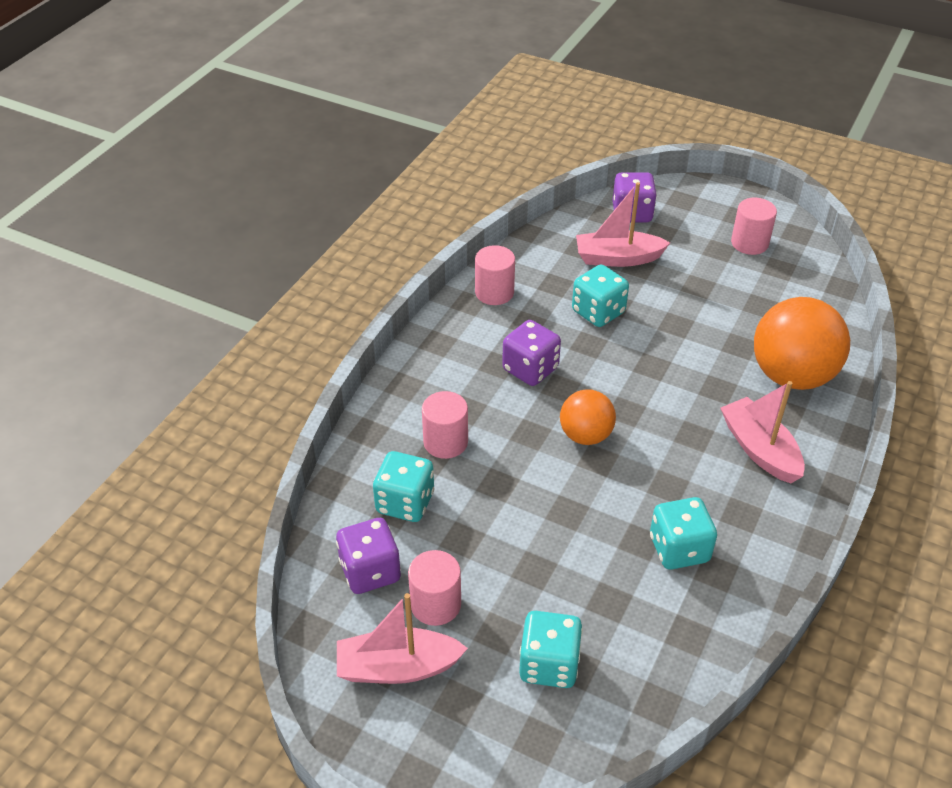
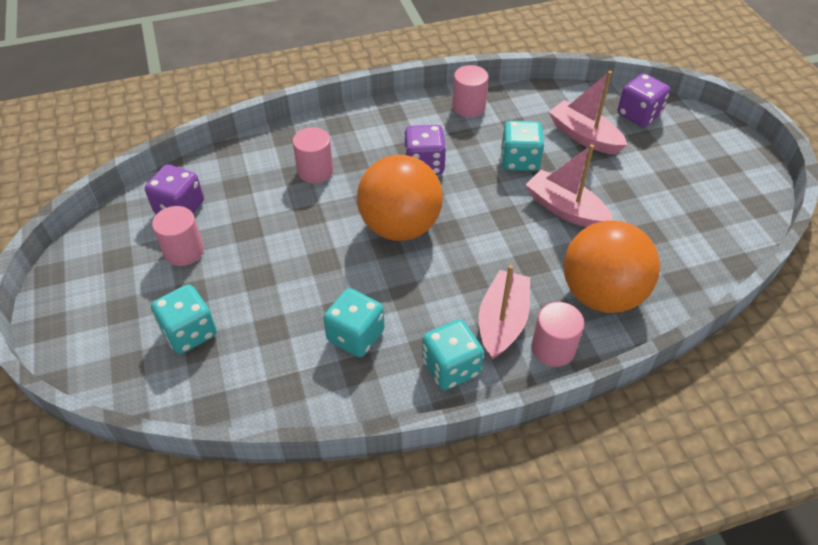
camera: 45 degrees right, 5 degrees up
(398, 667) = (121, 266): pink boat -> pink boat (565, 209)
(405, 502) = (247, 187): turquoise dice -> turquoise dice (451, 367)
(585, 435) = (400, 226): orange ball -> orange ball, size x1.73
(749, 243) = (705, 188): pink cylinder -> pink cylinder (553, 348)

